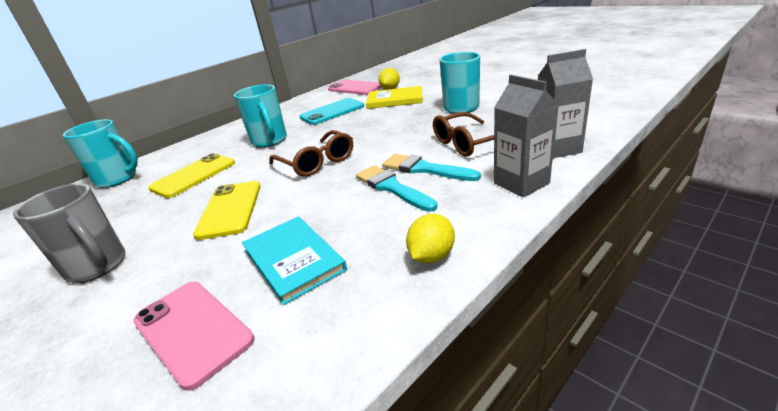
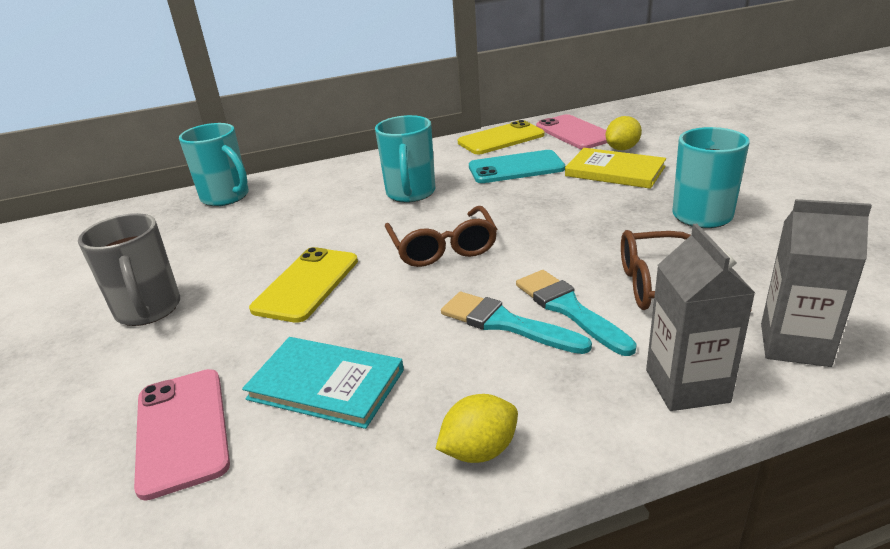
camera: 25 degrees right, 0 degrees up
(193, 176) = (299, 219): yellow phone -> yellow phone (501, 139)
(293, 260) = (326, 385): turquoise book -> turquoise book turned 60 degrees counterclockwise
(392, 187) = (505, 323): turquoise brush -> turquoise brush turned 45 degrees counterclockwise

